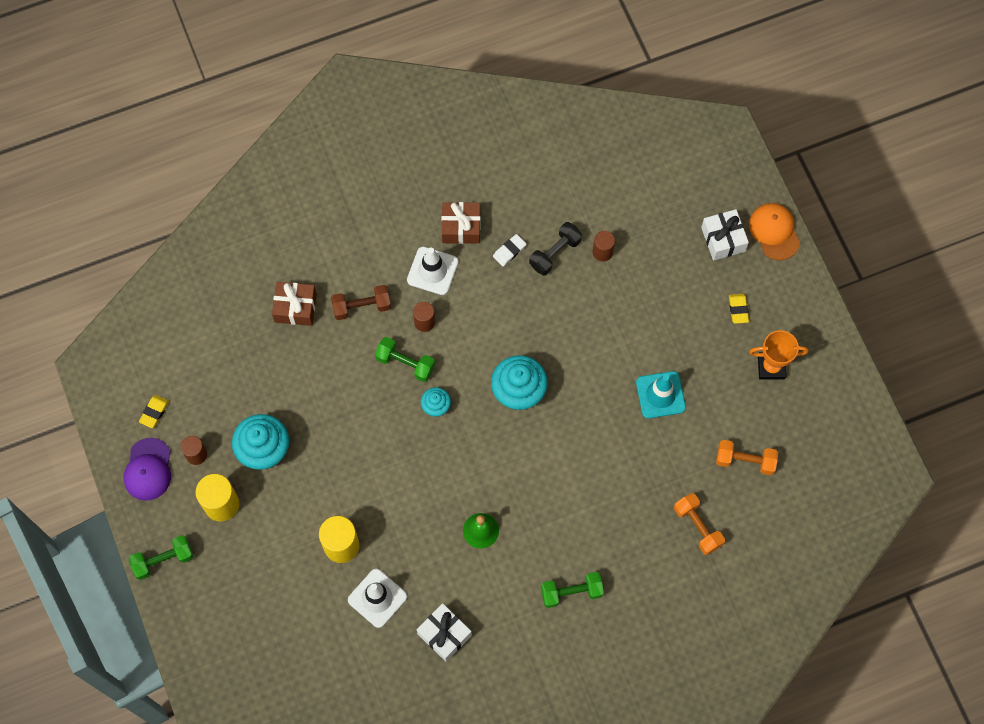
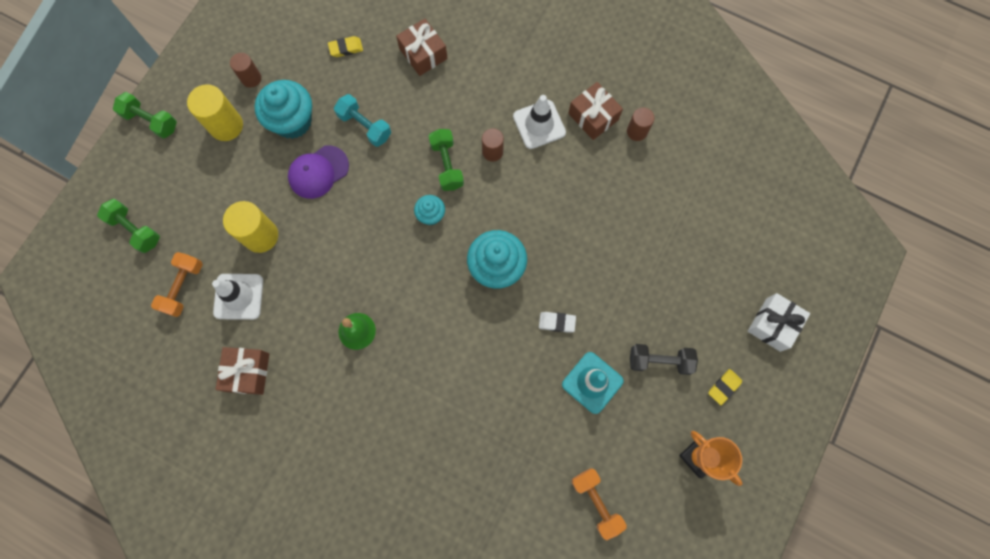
camera: 50 degrees right, 5 degrees up
(148, 469) = (213, 56): purple cap -> purple cap (318, 172)
(154, 412) = (260, 25): yellow eraser -> yellow eraser (346, 48)
(318, 399) = (365, 126): none -> turquoise dumbbell
(361, 307) = (465, 98): brown dumbbell -> none
(444, 634) = (247, 372): white gift -> brown gift
(509, 251) = (607, 167): white eraser -> white eraser (557, 322)
(555, 253) = (637, 202): black dumbbell -> black dumbbell (659, 361)
(571, 592) = (362, 446): green dumbbell -> green dumbbell (135, 230)
(602, 252) = (672, 237): brown cylinder -> brown cylinder (637, 131)
(697, 527) = (504, 508): orange dumbbell -> orange dumbbell (183, 287)
(774, 232) = (820, 362): orange cap -> none

